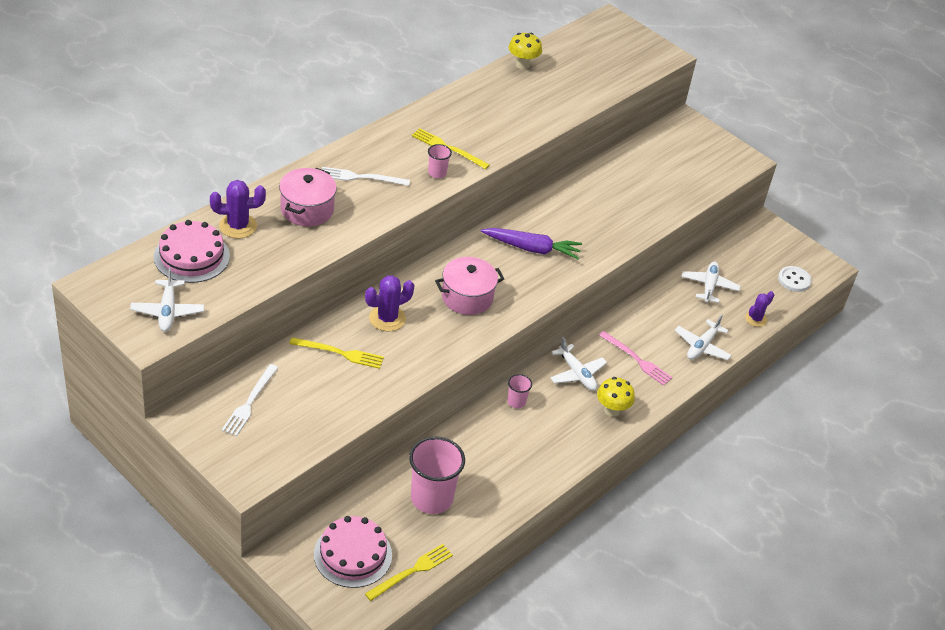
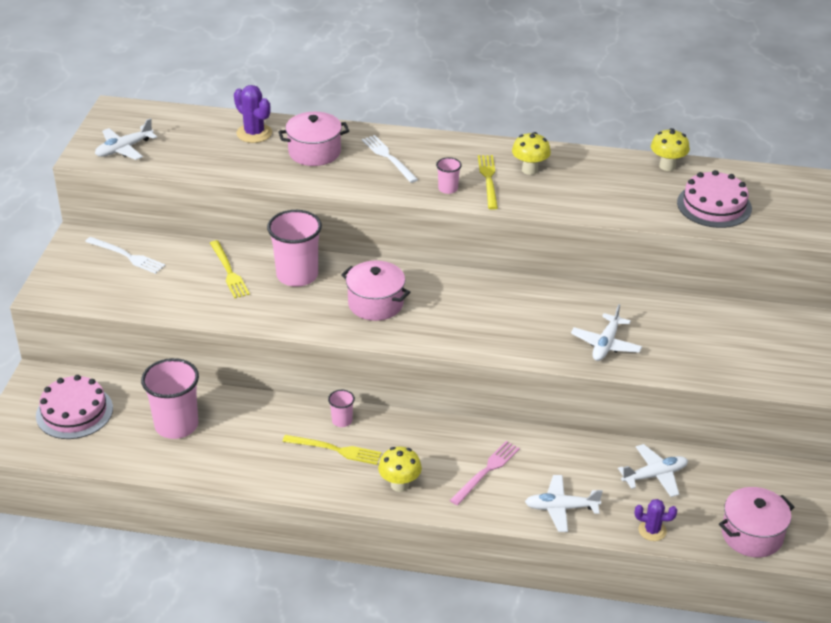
camera: 60 degrees right, 5 degrees down
(191, 256) = (195, 131): pink cake -> pink cake (714, 205)
(250, 402) = (127, 256): white fork -> white fork turned 135 degrees counterclockwise
(387, 318) = (297, 275): purple cactus -> pink cup
(412, 571) = (85, 452): yellow fork -> yellow fork (335, 450)
(457, 123) = (529, 170): none -> yellow mushroom
(532, 248) = (486, 310): purple carrot -> none
(577, 373) = (421, 441): white plane -> white plane (606, 344)
(637, 360) = (486, 471): pink fork -> pink fork turned 150 degrees counterclockwise
(794, 280) = (752, 535): white button -> pink pot

